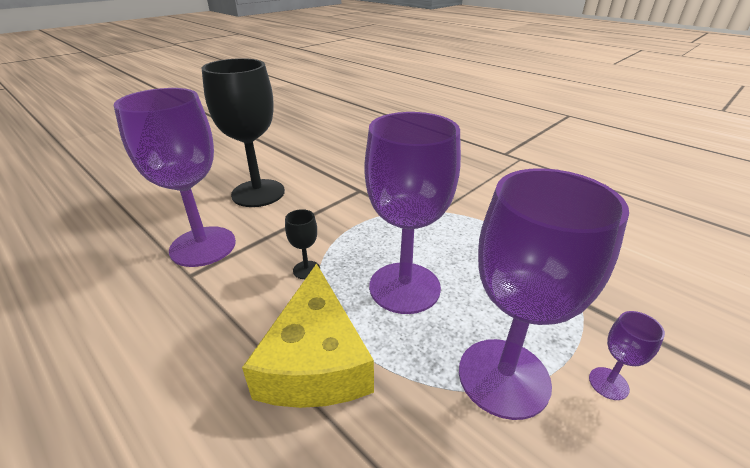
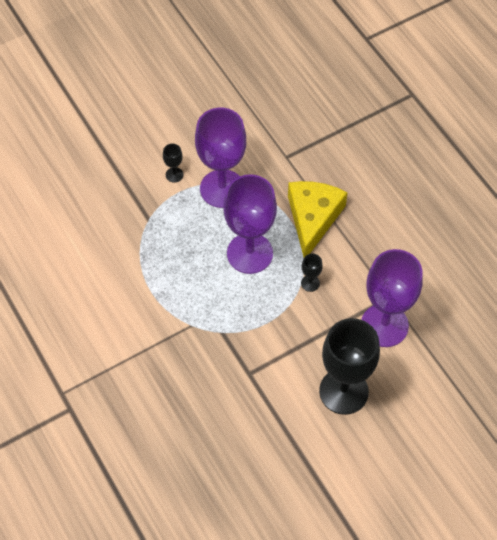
camera: 165 degrees left, 25 degrees up
(608, 383) = (174, 175): purple goblet -> black goblet

